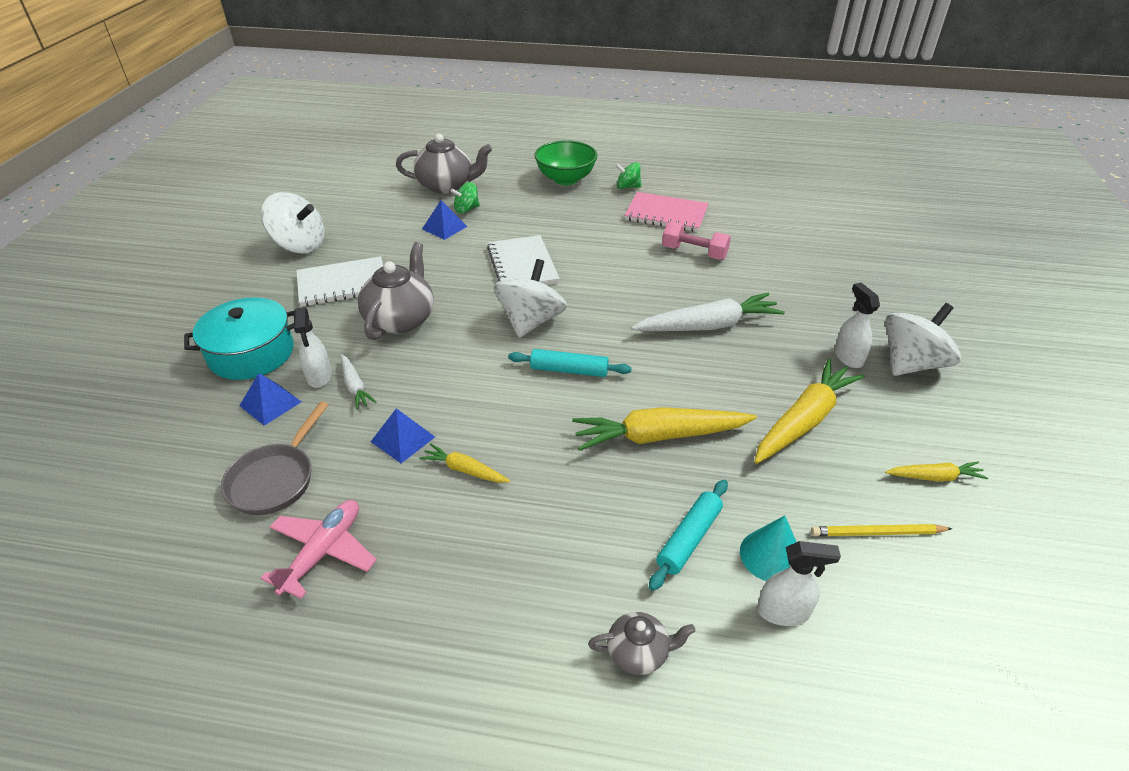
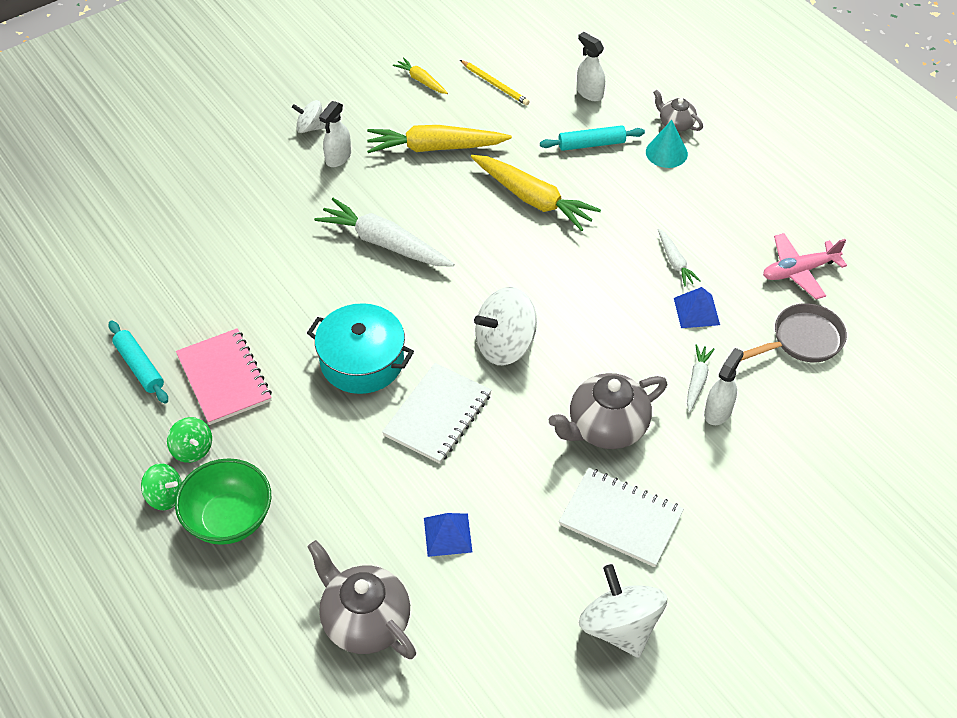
camera: 135 degrees left, 10 degrees up
(251, 353) = (759, 481): turquoise pot -> turquoise pot (362, 361)
(270, 403) = (772, 411): blue pyramid -> none
(465, 470) = (675, 262): yellow carrot -> white carrot
(466, 209) = (393, 550): green spinning top -> green spinning top (165, 496)
(569, 370) = (530, 282): turquoise rolling pin -> turquoise rolling pin (140, 367)
(694, 252) = (279, 314): pink dumbbell -> none
(771, 555) = (561, 112): turquoise cone -> turquoise cone (666, 153)
(911, 364) = (310, 127): white spinning top -> white spinning top, size x0.55

